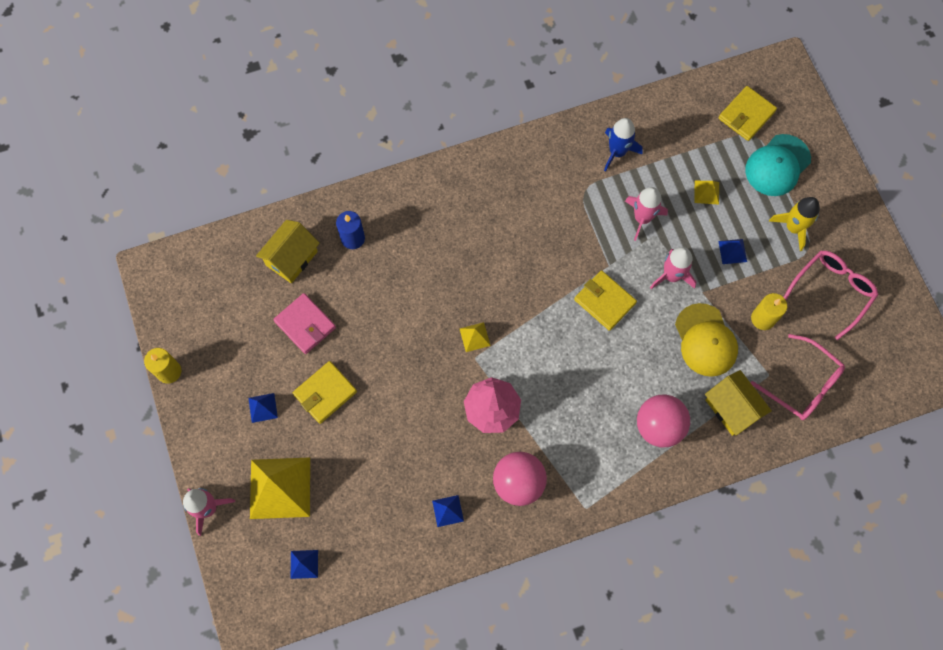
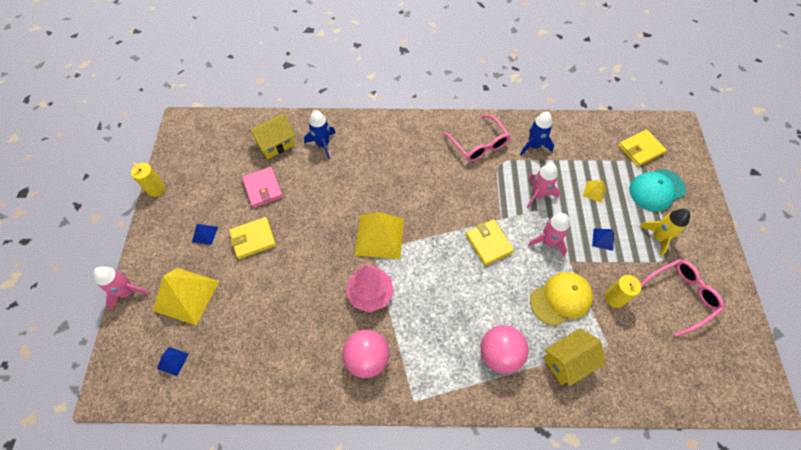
camera: 20 degrees right, 10 degrees down
(353, 238) = (323, 144): blue candle -> blue rocket
(448, 510) = (302, 360): blue pyramid -> none
(474, 337) = (379, 236): yellow pyramid -> yellow pyramid, size x2.22
(705, 340) = (561, 299): yellow cap -> yellow cap turned 120 degrees counterclockwise
(732, 408) = (567, 361): yellow house -> yellow house turned 75 degrees clockwise
(802, 384) = (636, 363): pink glasses -> pink glasses (479, 144)

